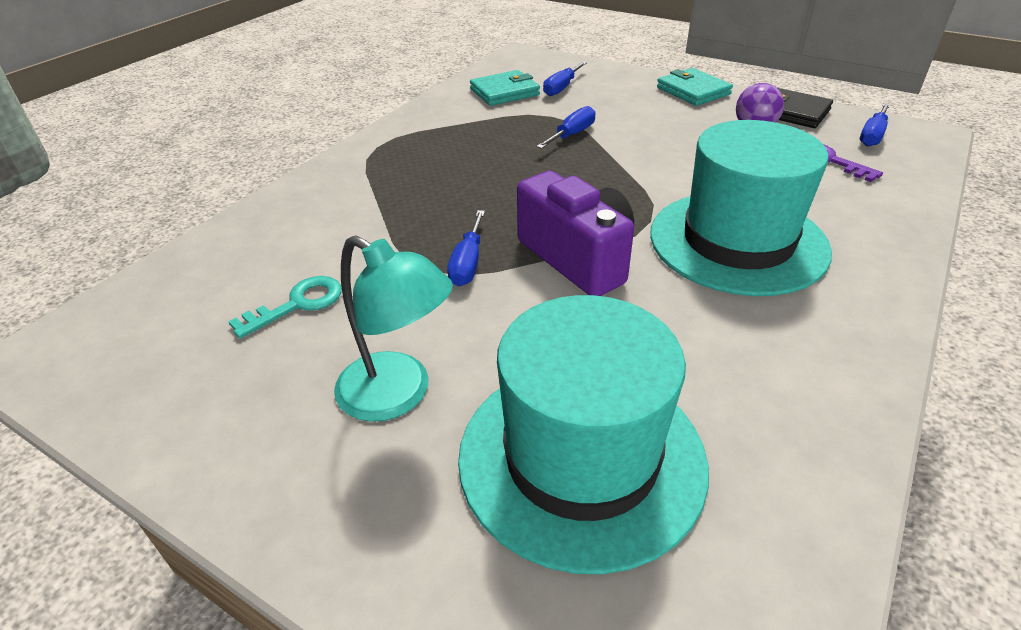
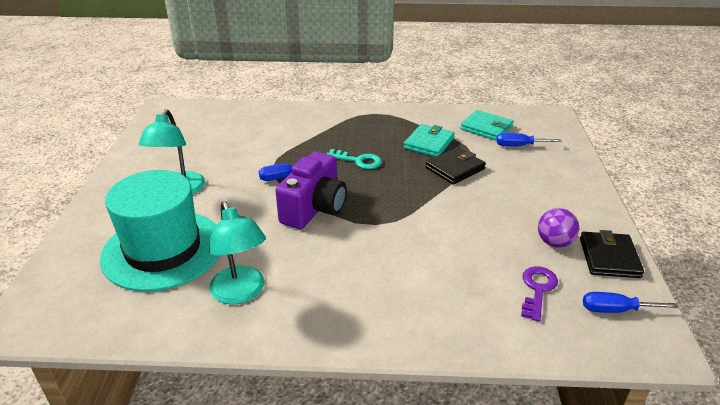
camera: 60 degrees right, 5 degrees down
(297, 304) = (224, 145): turquoise key -> turquoise key (358, 161)
(572, 134) = (455, 168): blue screwdriver -> black wallet
(693, 91) = (587, 201): turquoise wallet -> turquoise wallet (429, 143)
(737, 241) = (378, 263): turquoise hat -> none
(753, 382) = (241, 293): none -> turquoise lamp

